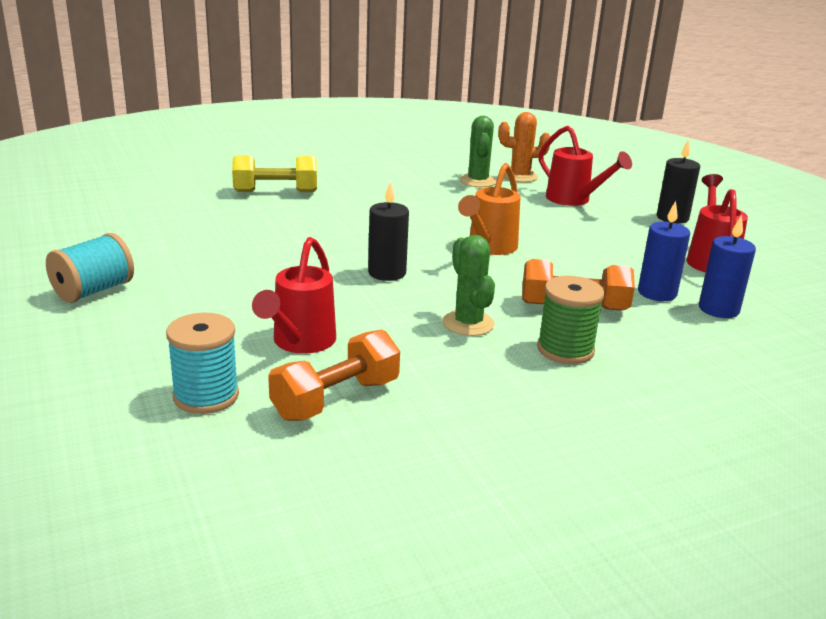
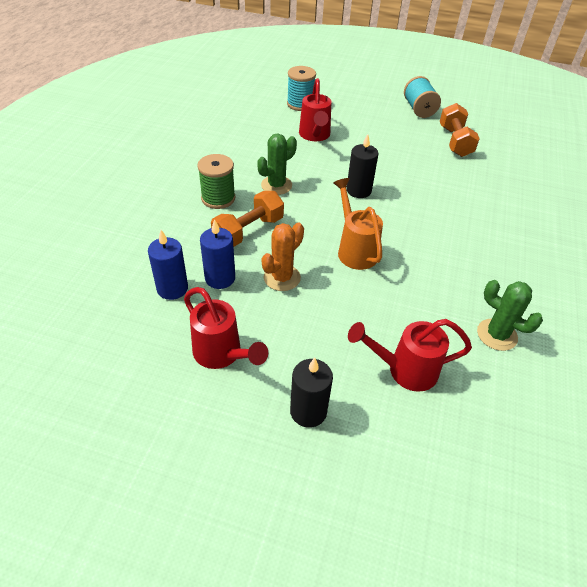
camera: 130 degrees right, 20 degrees up
(276, 192) = (531, 210): yellow dumbbell -> none
(300, 343) = (315, 136): red watering can -> red watering can turned 150 degrees counterclockwise
(336, 399) = (263, 125): orange dumbbell -> orange dumbbell (455, 141)
(468, 323) = (276, 185): green cactus -> green cactus turned 60 degrees counterclockwise
(520, 176) = (494, 378): orange cactus -> orange cactus (282, 278)

